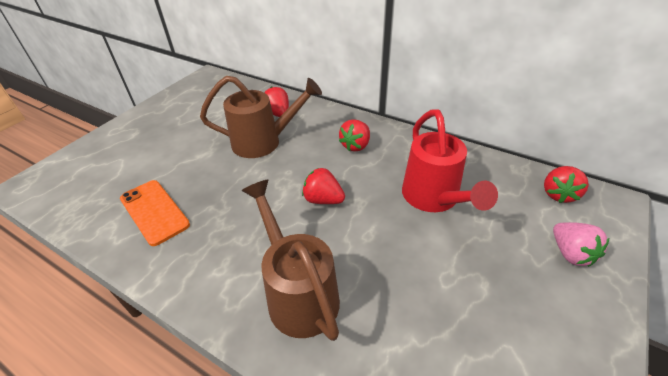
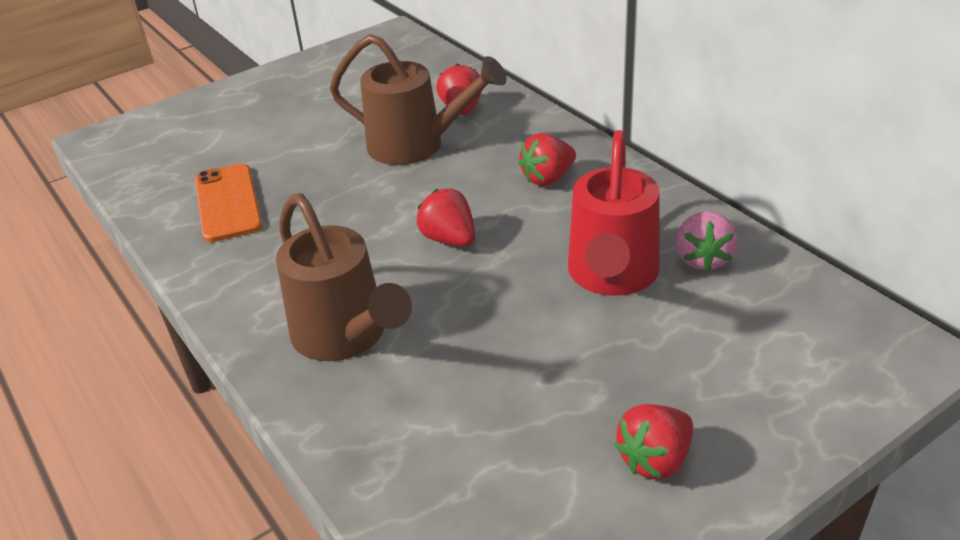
camera: 25 degrees right, 5 degrees down
(298, 293) = (346, 337): brown watering can -> brown watering can turned 150 degrees clockwise
(558, 194) = (824, 319): red strawberry -> red strawberry (655, 460)
(570, 253) = (766, 398): pink strawberry -> pink strawberry (703, 259)

